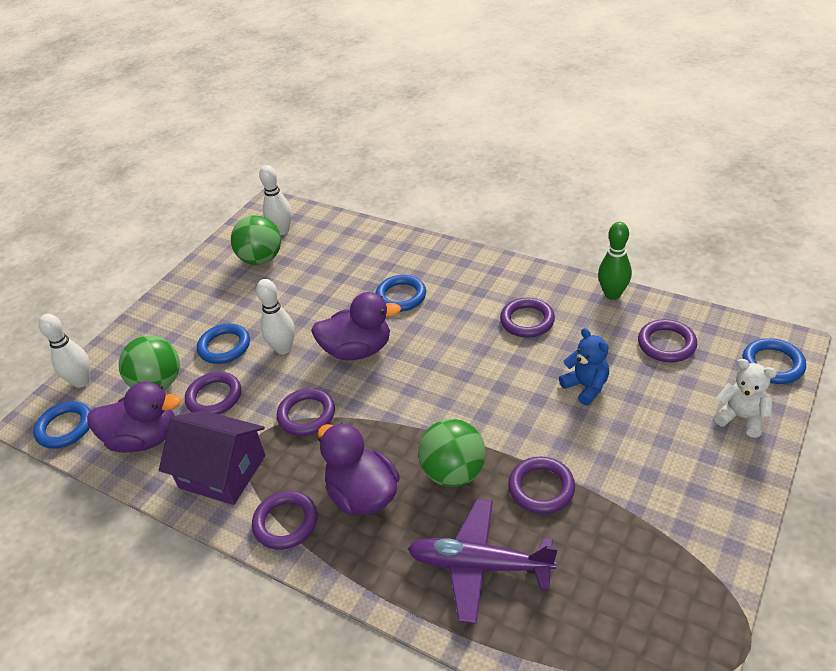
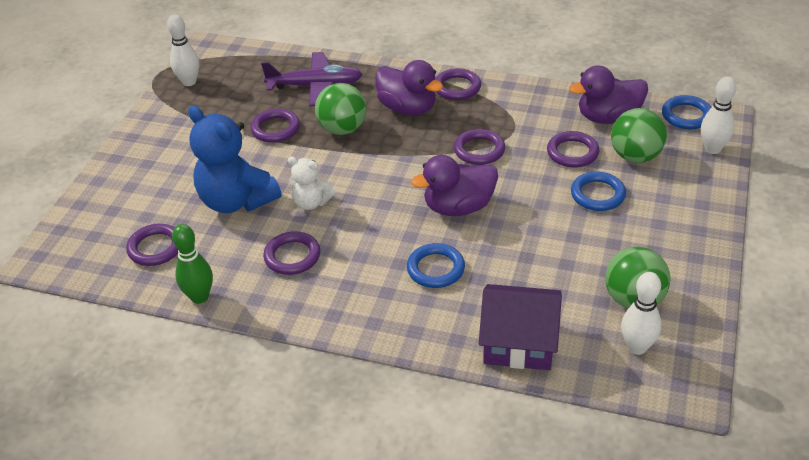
camera: 165 degrees right, 0 degrees up
(222, 471) = (525, 107): purple house -> purple house (519, 342)
(283, 348) = (535, 200): white bowling pin -> white bowling pin (189, 82)
(586, 387) = (237, 201): blue teddy bear -> blue teddy bear, size x1.87
(741, 418) = (111, 193): white teddy bear -> white teddy bear (311, 202)
(772, 364) = (64, 240): blue ring -> none

